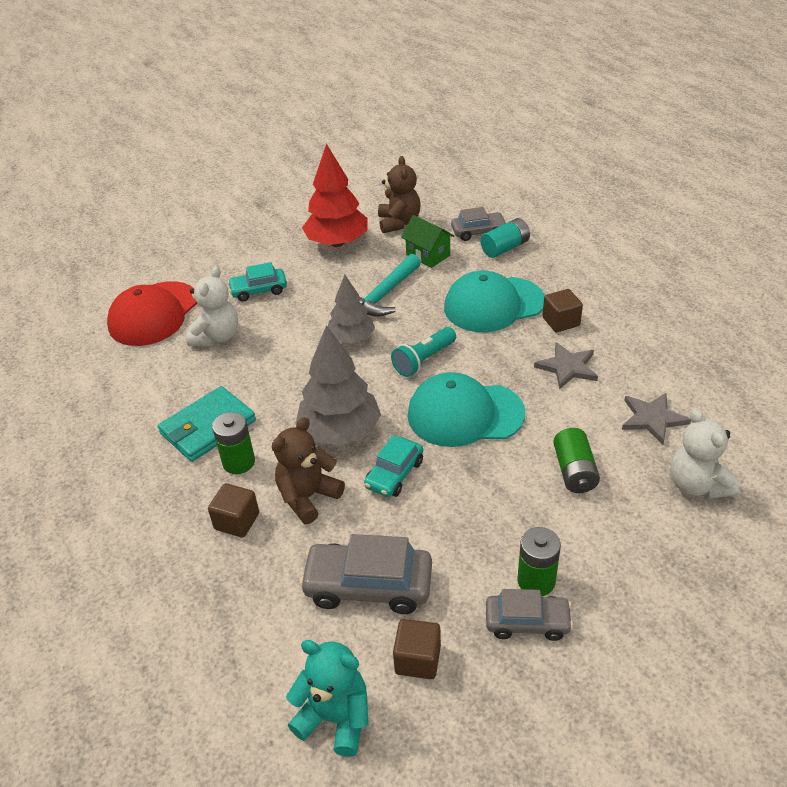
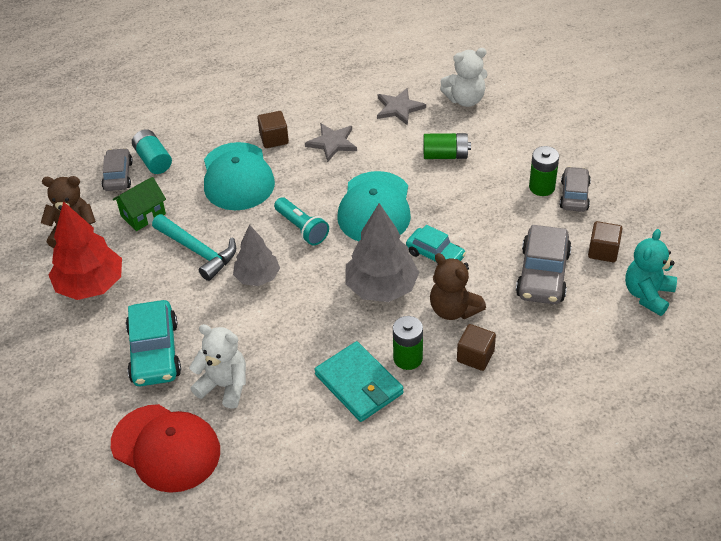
camera: 85 degrees left, 5 degrees up
(259, 290) = (154, 352): turquoise car -> turquoise car, size x1.58

